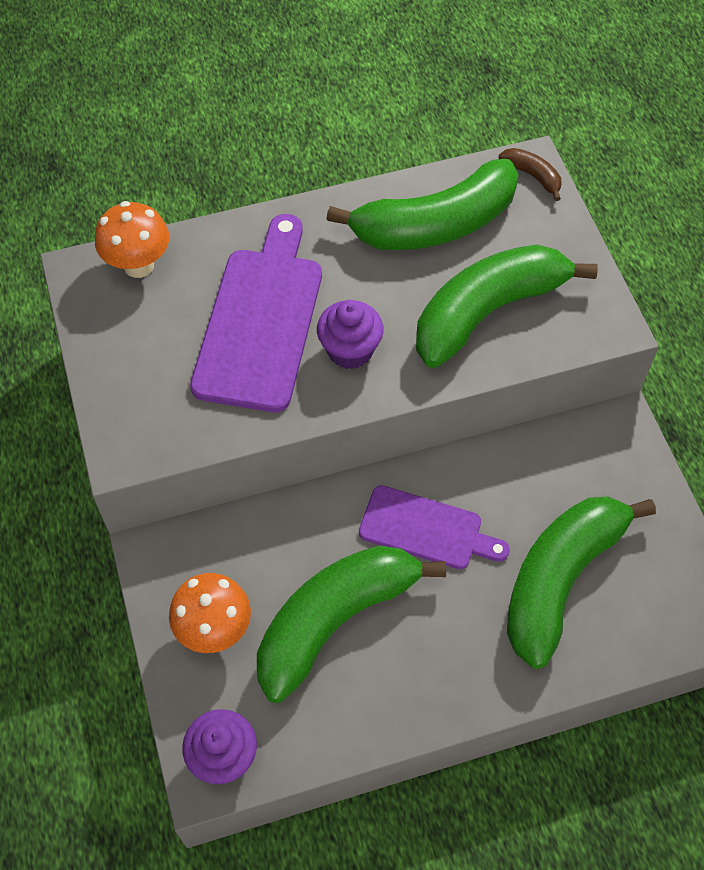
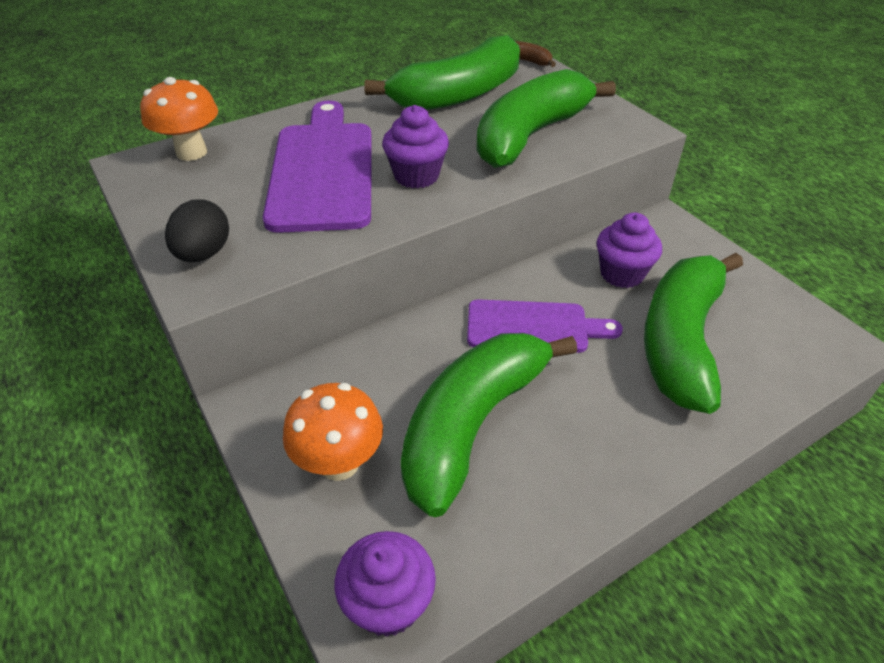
camera: 15 degrees left, 15 degrees down
(132, 413) = (204, 254): none -> black egg
(540, 485) = (621, 274): none -> purple cupcake

